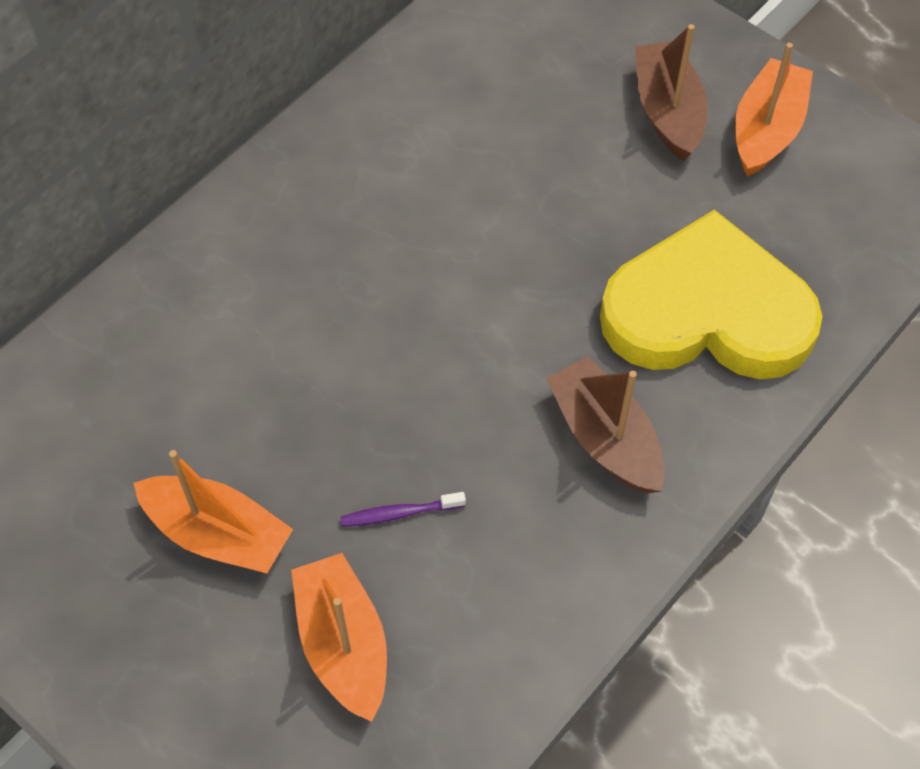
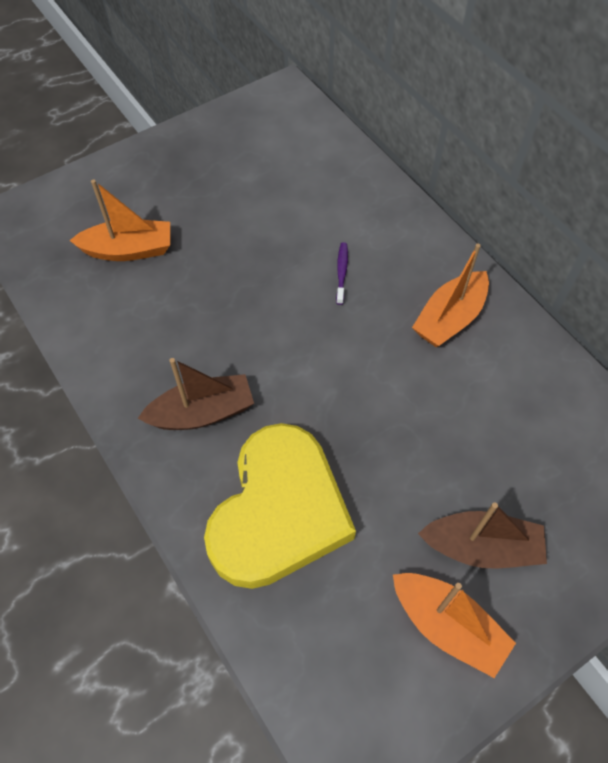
camera: 105 degrees right, 0 degrees up
(217, 534) = (216, 207): orange boat -> orange boat (449, 318)
(399, 513) = (194, 290): purple toothbrush -> purple toothbrush (342, 272)

